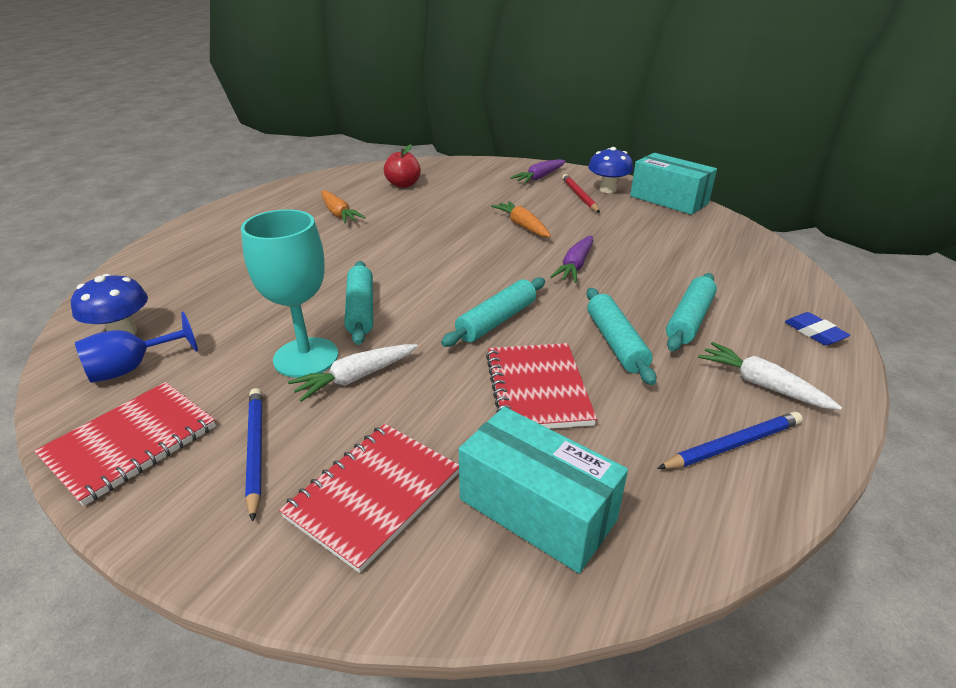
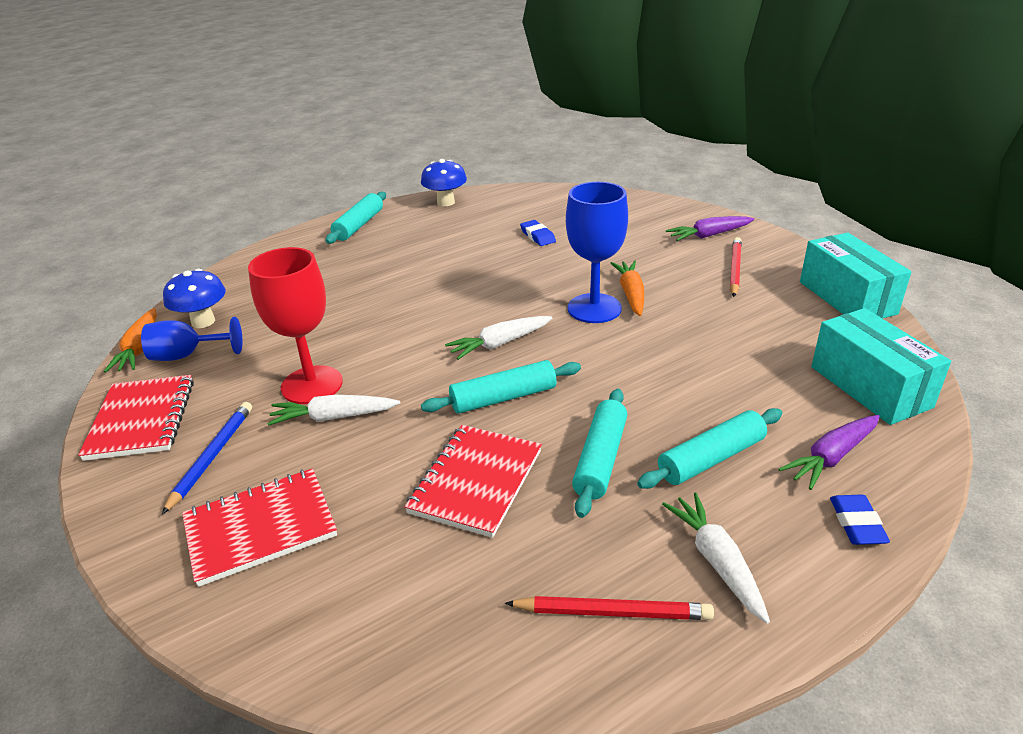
camera: 30 degrees right, 0 degrees up
(131, 442) = (141, 419): red notebook -> red notebook turned 75 degrees counterclockwise
(306, 357) = (312, 385): turquoise goblet -> red goblet
(339, 214) = (459, 240): orange carrot -> orange carrot (139, 348)
(361, 310) = (393, 350): turquoise rolling pin -> turquoise rolling pin (359, 225)
(403, 185) = (550, 217): red apple -> none
(406, 199) = (537, 236): none -> blue eraser
(453, 282) = (499, 344): none -> white carrot
(504, 241) = (594, 308): none -> blue goblet
(537, 509) = (369, 595): turquoise box -> turquoise box (870, 387)
(575, 266) = (643, 358): purple carrot -> purple carrot (831, 457)
(607, 190) = (779, 267): blue mushroom -> blue mushroom (446, 202)
(733, 444) = (613, 612): blue pencil -> red pencil

